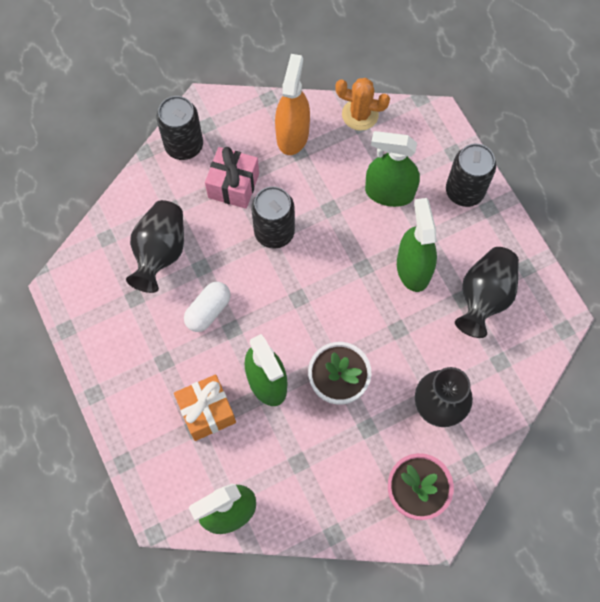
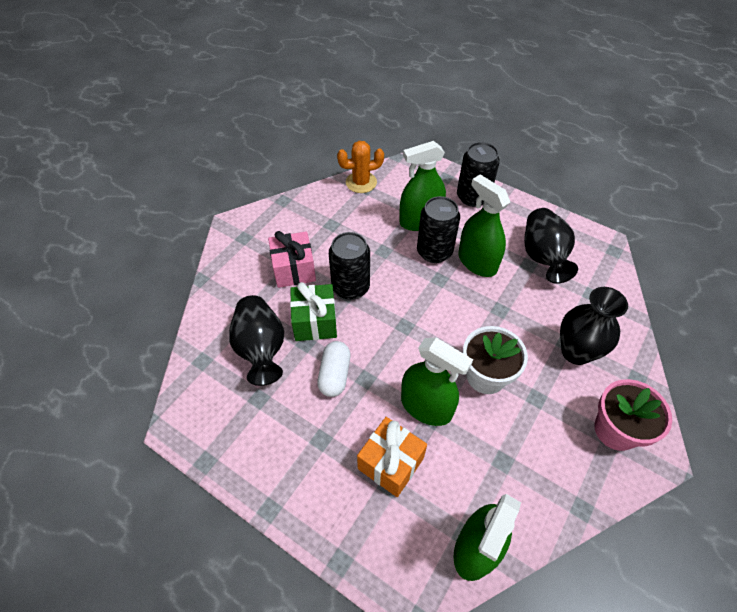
camera: 30 degrees left, 15 degrees down
(184, 145) = (233, 260): black can -> black can (434, 252)
(221, 251) = (315, 322): none -> green gift
(292, 135) = (318, 215): orange spray bottle -> none

